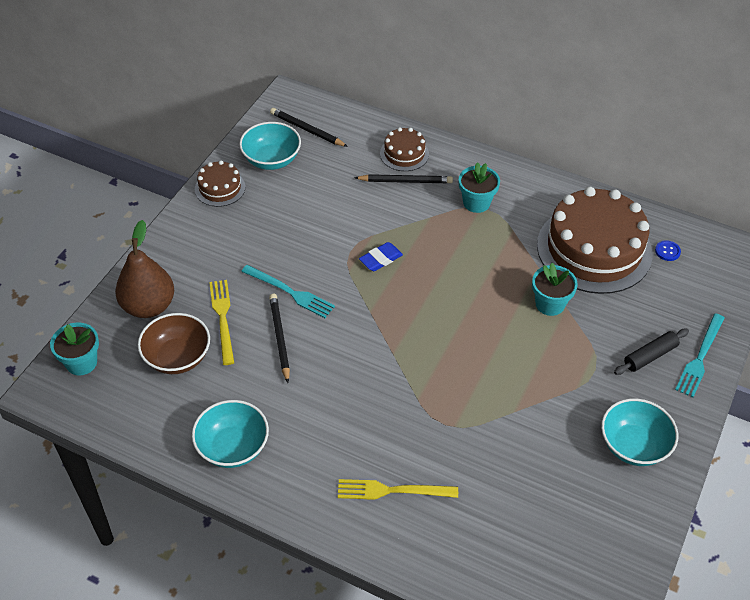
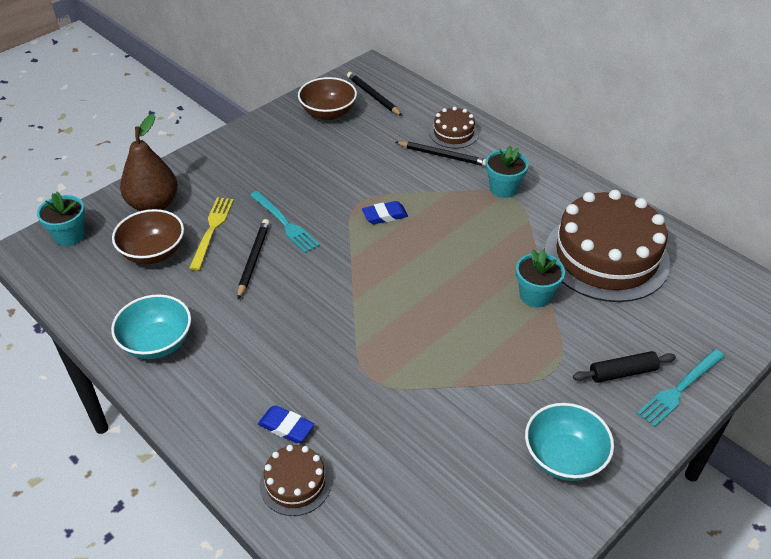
camera: 20 degrees right, 5 degrees down
(220, 188) = (270, 125): brown cake -> brown cake (295, 483)
(271, 160) = (328, 113): turquoise bowl -> brown bowl
(393, 490) = (286, 427): yellow fork -> blue eraser
(667, 251) = (686, 277): blue button -> none

